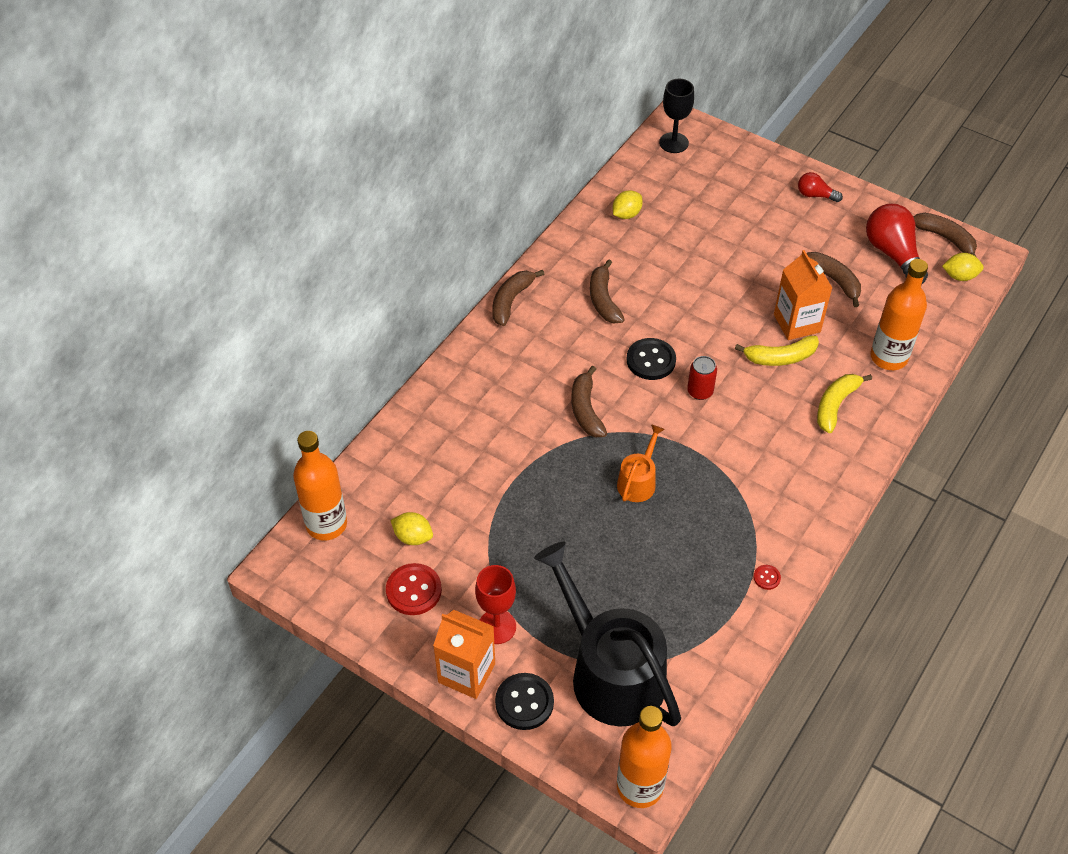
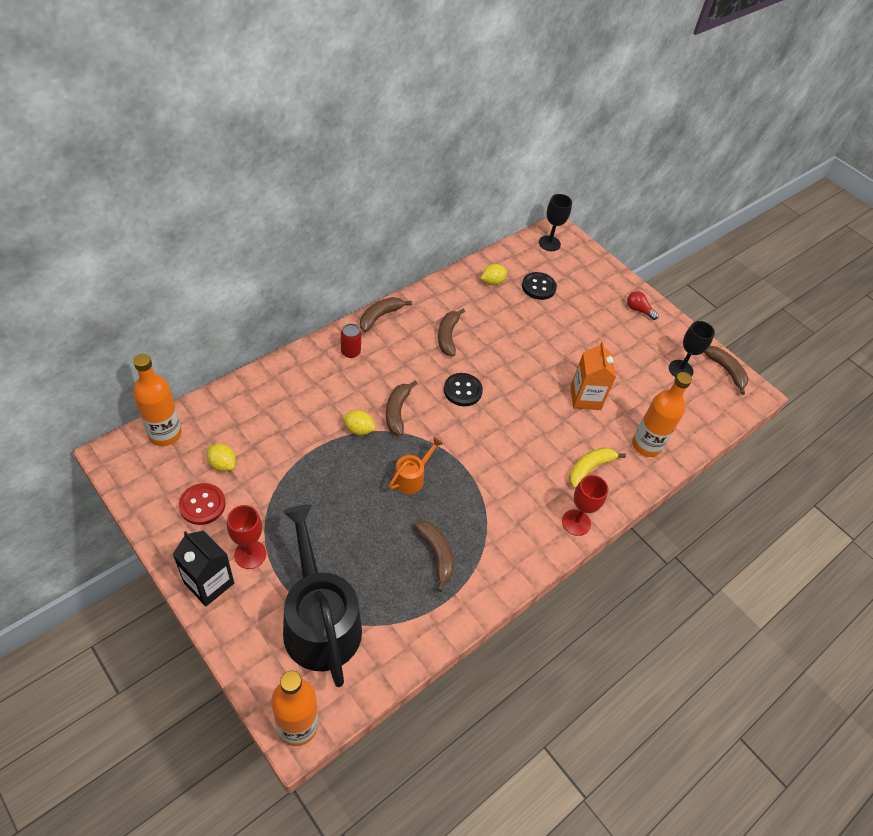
camera: 10 degrees right, 0 degrees up
(466, 673) = (209, 583): orange carton -> black carton
(524, 702) = (241, 622): black button -> black button (538, 287)
(700, 391) = (489, 425): red can -> red can (350, 352)
(766, 578) = (477, 586): red button -> none
(780, 357) = (562, 419): yellow banana -> none
(833, 280) = (627, 375): brown banana -> brown banana (436, 554)
(845, 471) = (576, 522): none -> red goblet
(893, 254) = (680, 369): red light bulb -> black goblet
(959, 276) = (726, 402): yellow lemon -> yellow lemon (358, 429)

